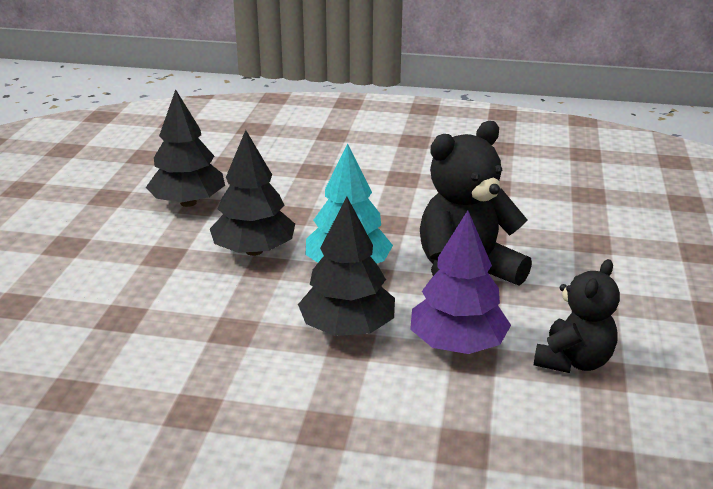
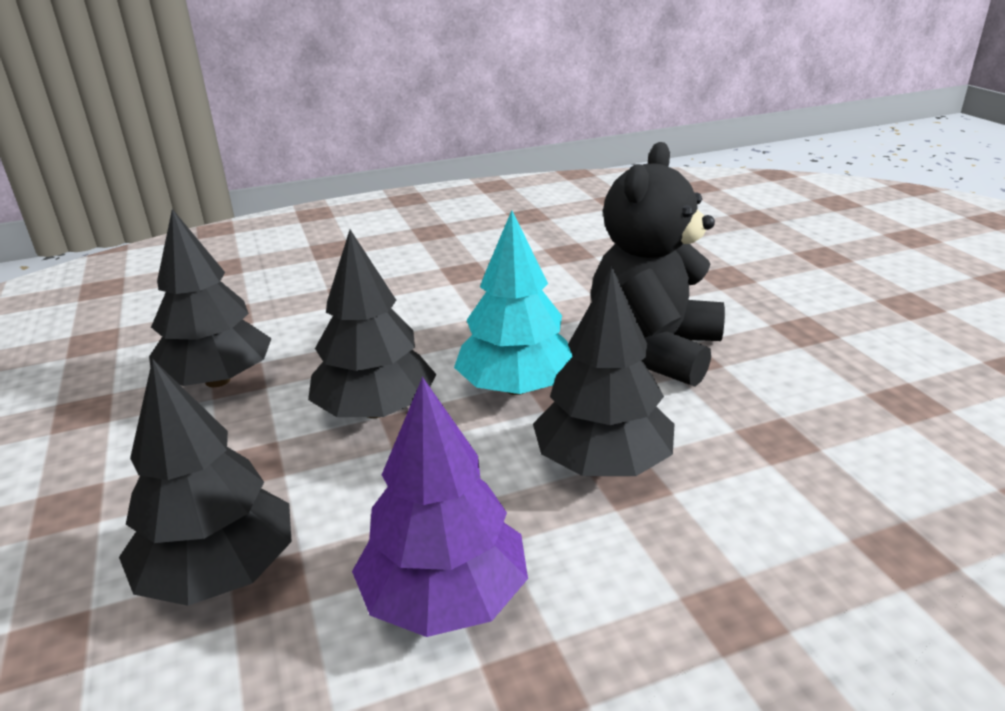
camera: 30 degrees left, 0 degrees up
(105, 303) = (219, 572): none -> black tree
(457, 344) = (742, 430): purple tree -> purple tree (445, 597)
(573, 361) = (868, 399): black teddy bear -> none

